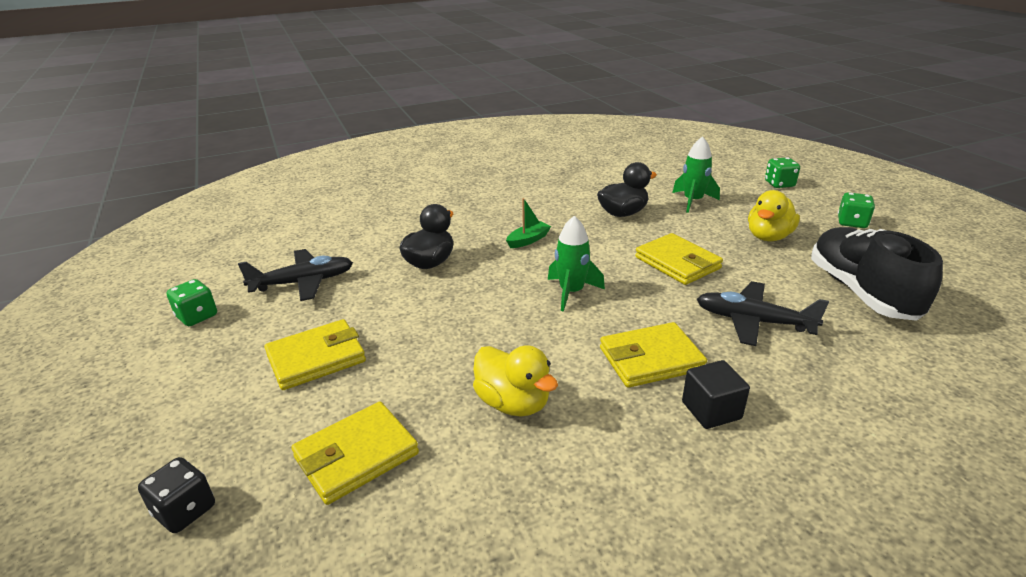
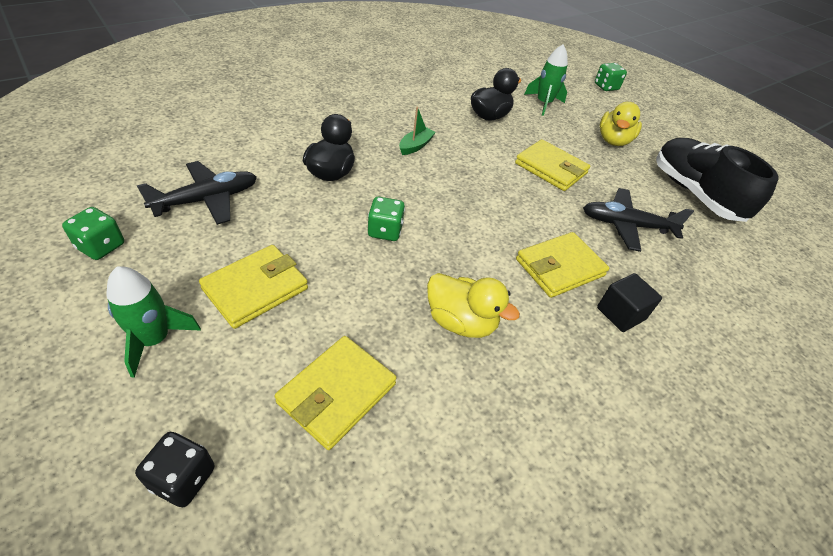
camera: 20 degrees left, 15 degrees up
(571, 292) = (472, 202): green rocket -> green rocket (154, 340)
(852, 223) = (669, 126): green dice -> green dice (385, 231)

